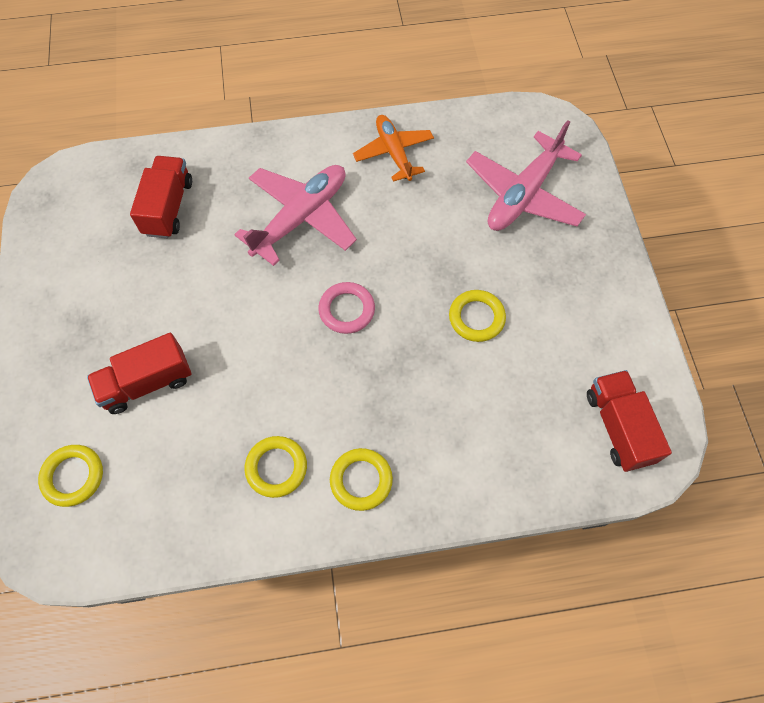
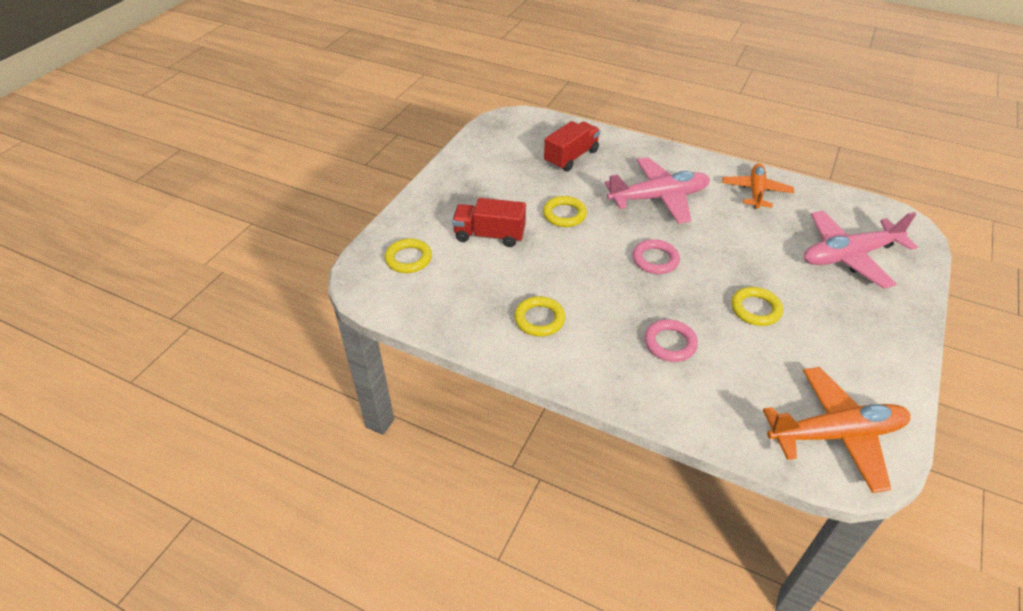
camera: 35 degrees right, 20 degrees down
(361, 480) = (594, 357): yellow ring -> yellow ring (564, 214)
(422, 414) = (670, 343): none -> pink ring
(618, 427) = (836, 434): red truck -> orange plane

